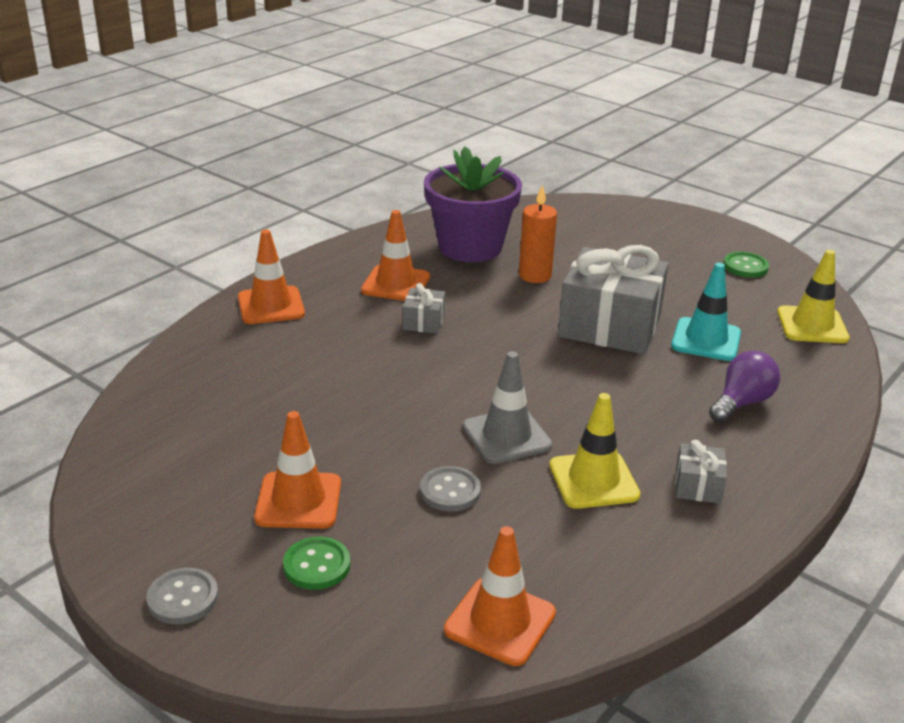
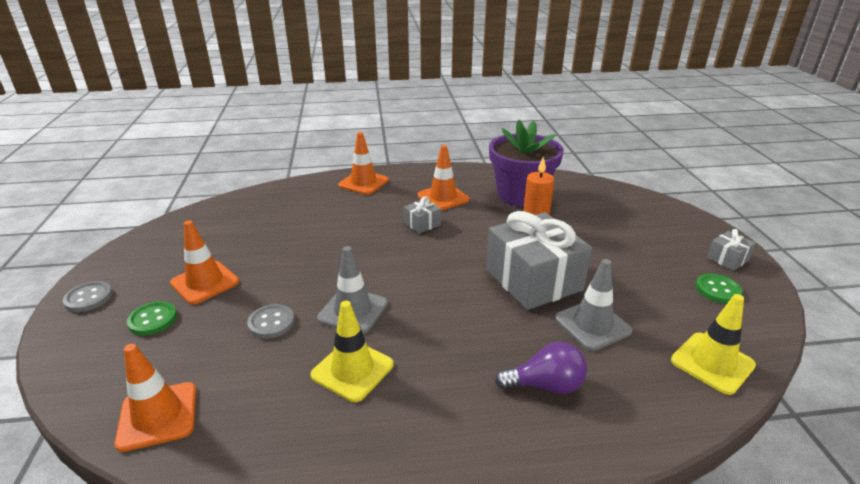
camera: 45 degrees right, 0 degrees up
(698, 486) = (410, 422): grey gift -> grey gift (727, 259)
(706, 340) = (592, 325): turquoise traffic cone -> grey traffic cone

